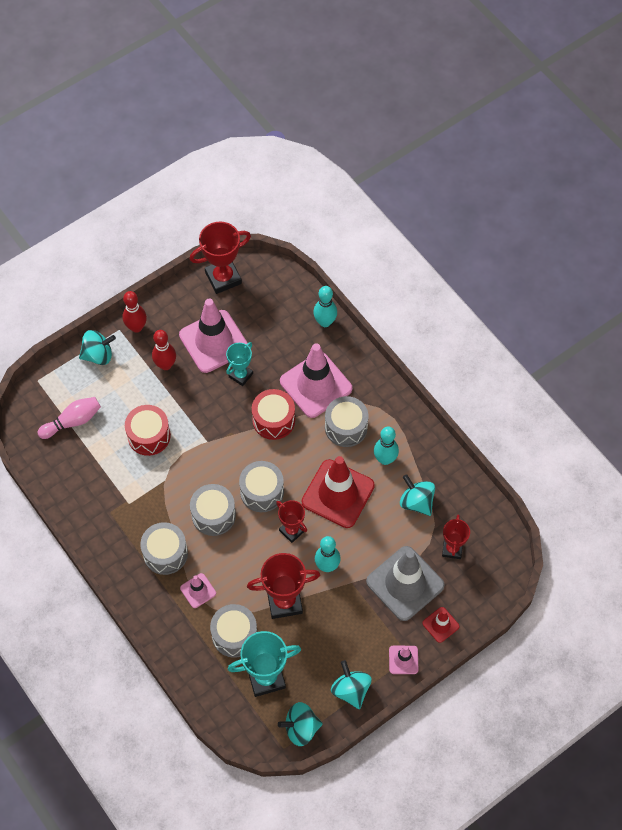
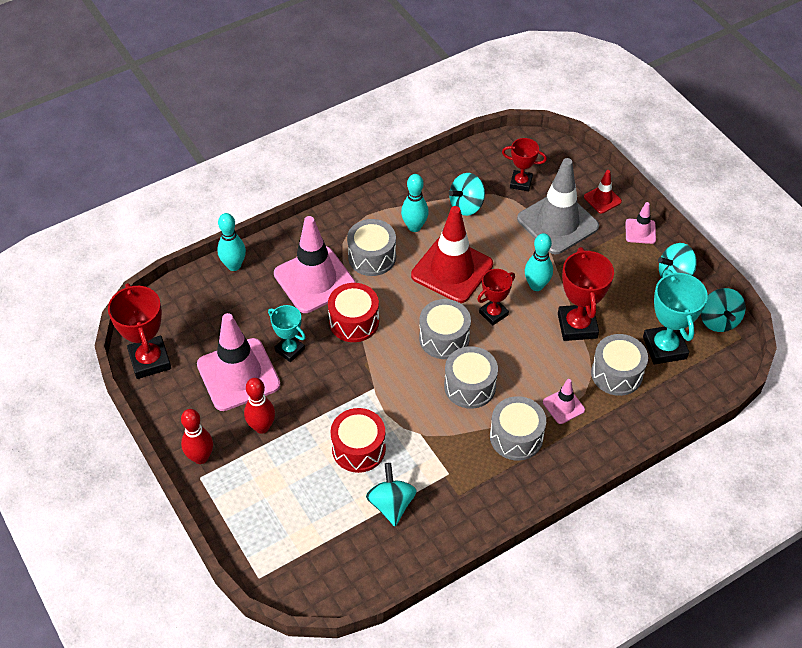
camera: 85 degrees left, 10 degrees down
(72, 421) = (327, 535): pink bowling pin -> none
(98, 355) = (233, 502): turquoise spinning top -> turquoise spinning top (391, 504)

